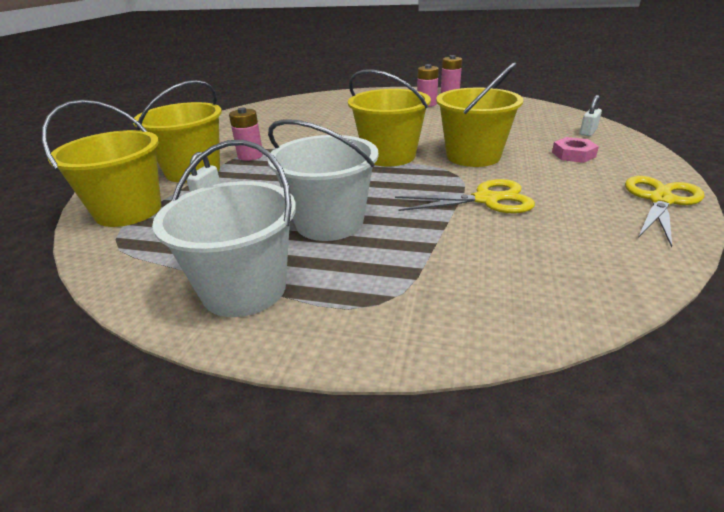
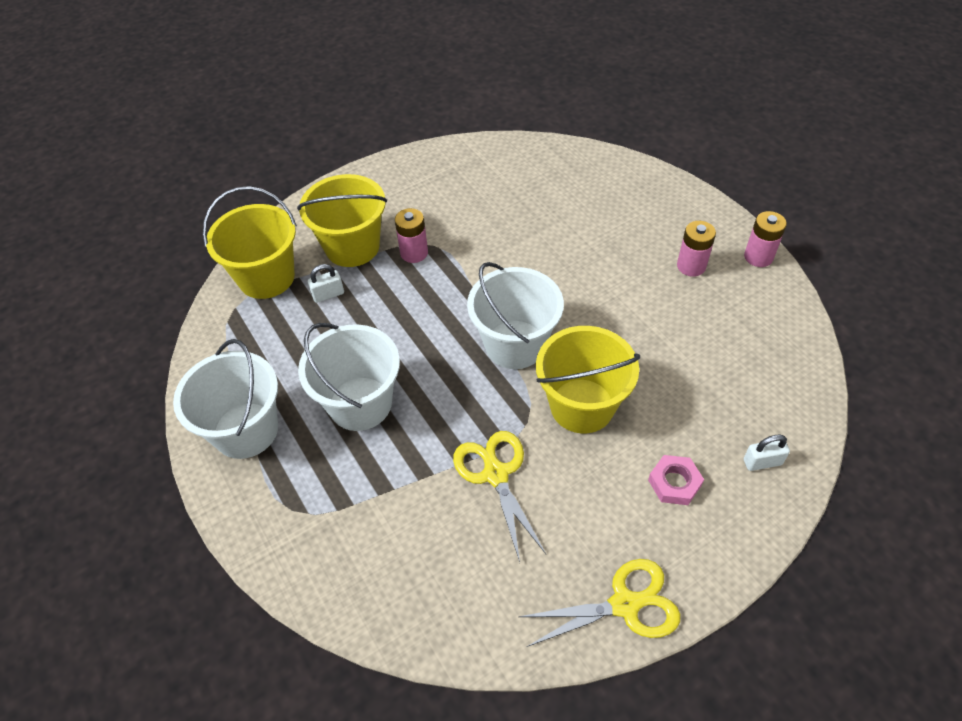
camera: 45 degrees right, 20 degrees up
(389, 156) = (515, 344): yellow bucket -> white bucket
(486, 199) = (496, 474): yellow scissors -> yellow scissors turned 150 degrees counterclockwise

